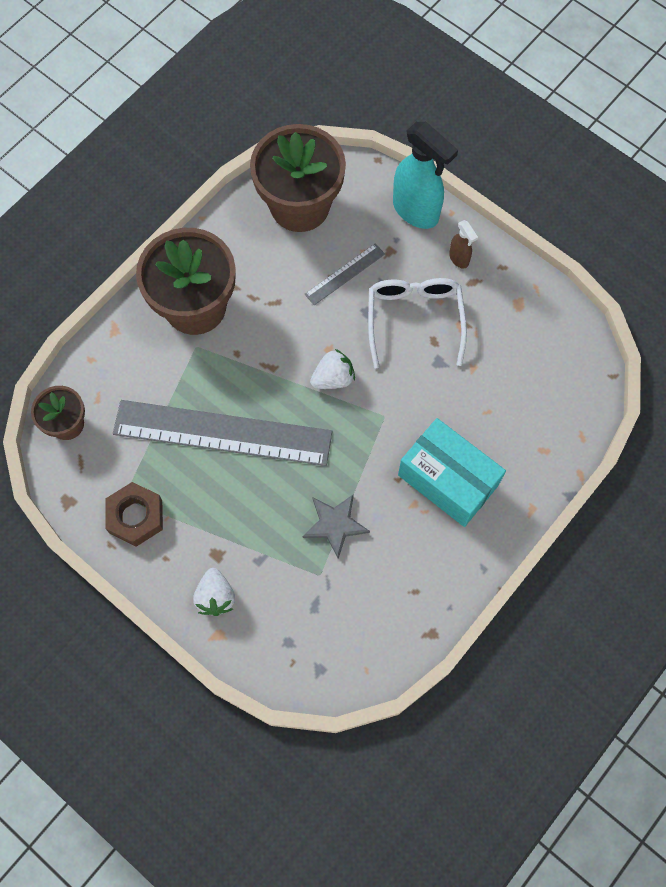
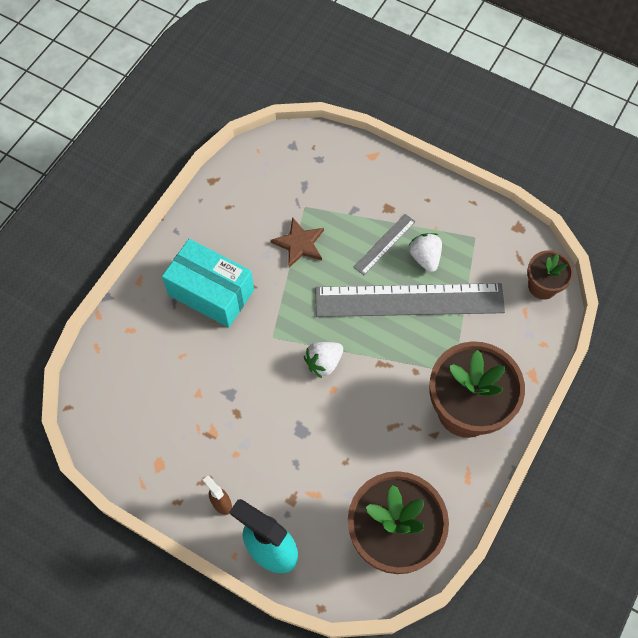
camera: 170 degrees right, 5 degrees down
(136, 516) = (460, 225): brown nut -> none
(215, 597) = (381, 180): white strawberry -> white strawberry (425, 257)
(335, 524) = (299, 244): grey star -> brown star
(345, 274) = (331, 467): grey ruler -> grey ruler (384, 244)
(414, 319) = (257, 431): white glasses -> none

